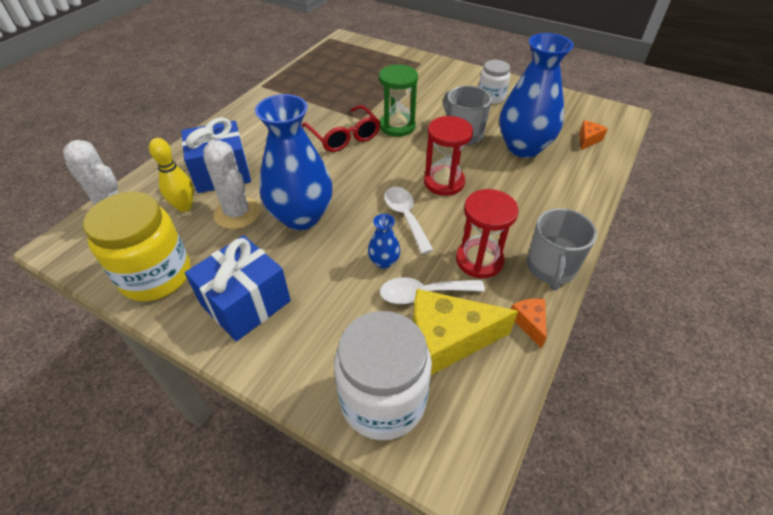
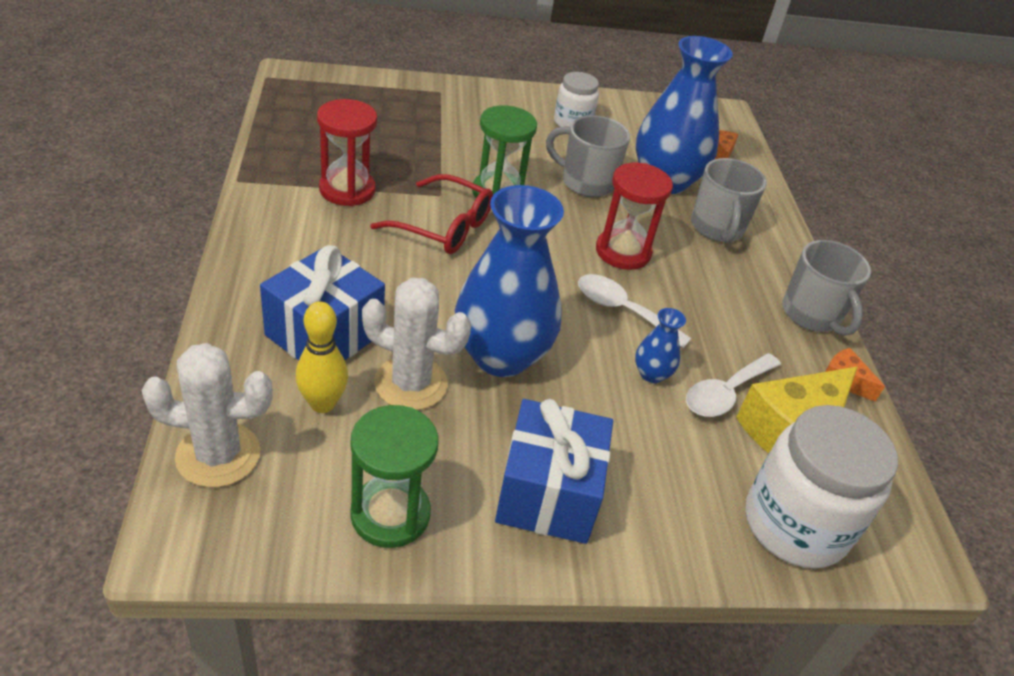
camera: 40 degrees left, 5 degrees down
(156, 275) = (390, 514): yellow jar -> green hourglass
(479, 260) = (742, 332): red hourglass -> red hourglass (347, 190)
(532, 187) = (717, 228): none -> grey mug

